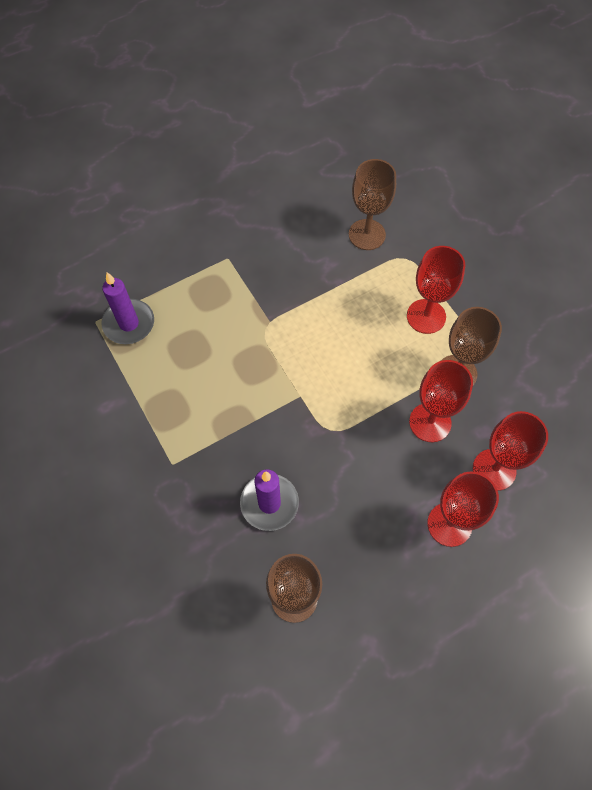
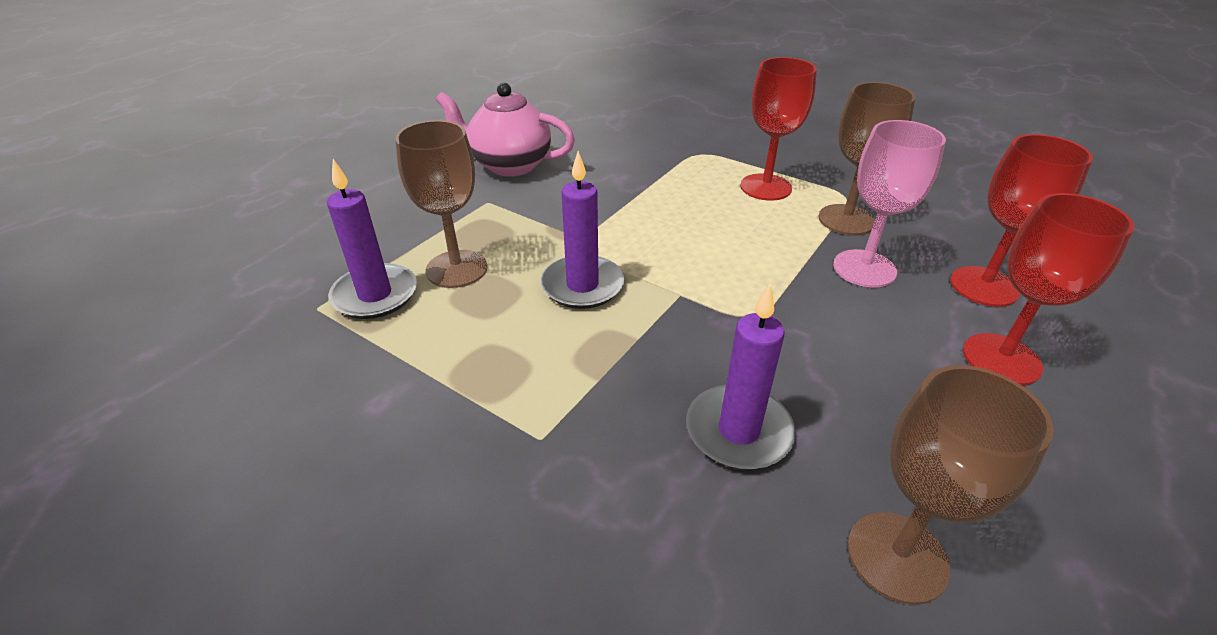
camera: 25 degrees left, 25 degrees down
(247, 364) = (582, 285): none -> purple candle
(260, 220) = (509, 165): none -> pink teapot
(367, 234) = (643, 148): brown goblet -> brown goblet (457, 269)
(430, 422) = (864, 268): red goblet -> pink goblet

